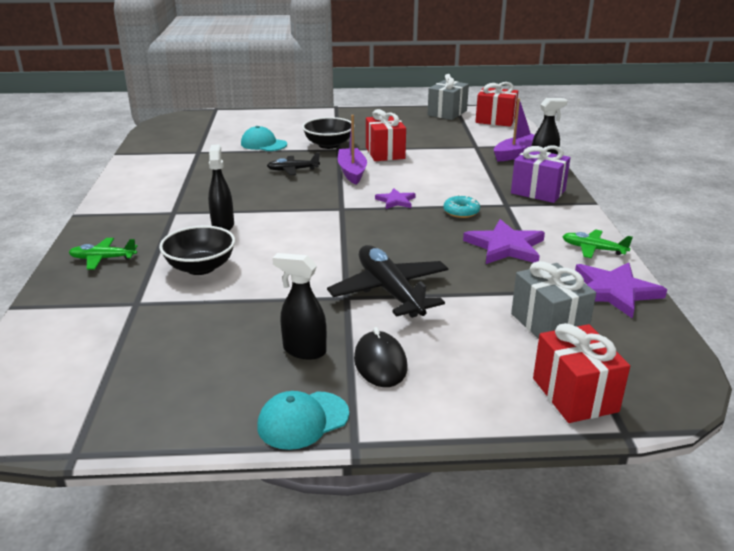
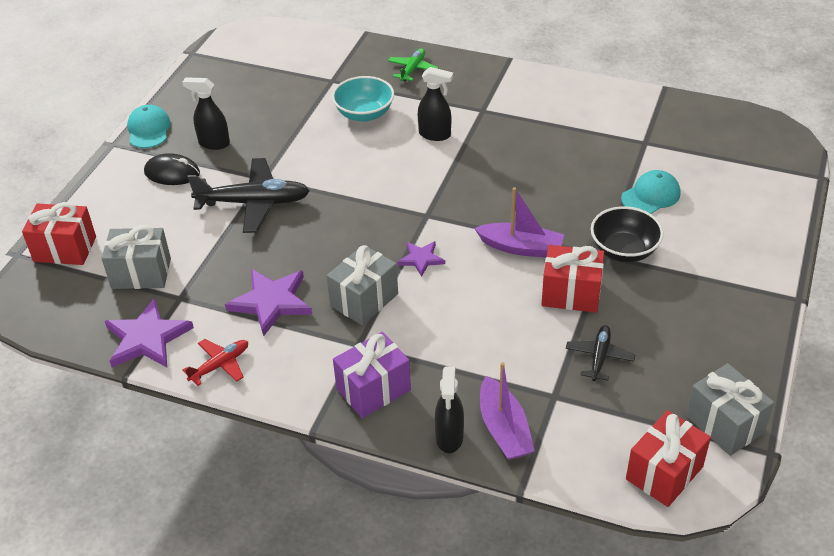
camera: 115 degrees right, 15 degrees up
(200, 267) = (364, 114): black bowl -> turquoise bowl
(292, 170) = (550, 202): black plane -> black plane (599, 357)
(304, 350) = (213, 143): black spray bottle -> black spray bottle turned 120 degrees counterclockwise
(461, 212) = (364, 300): turquoise donut -> grey gift
(593, 249) = (220, 365): green plane -> red plane

